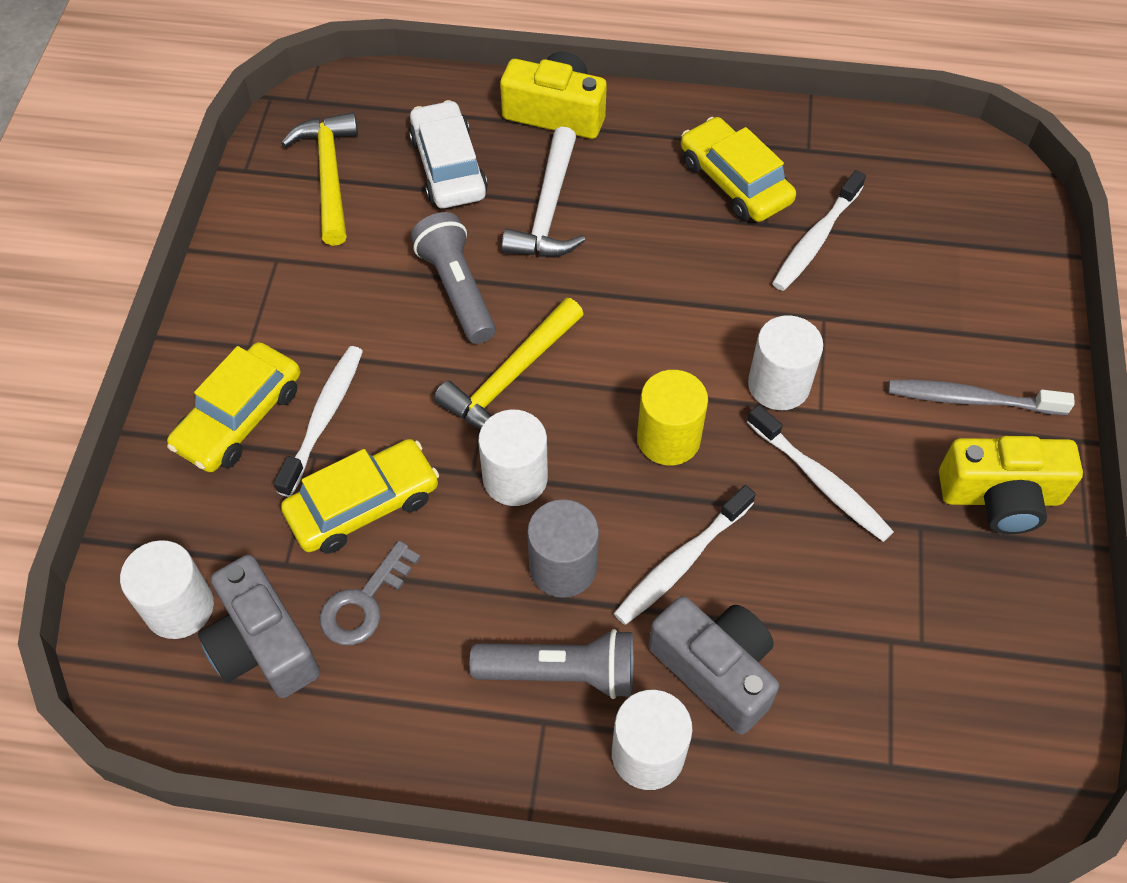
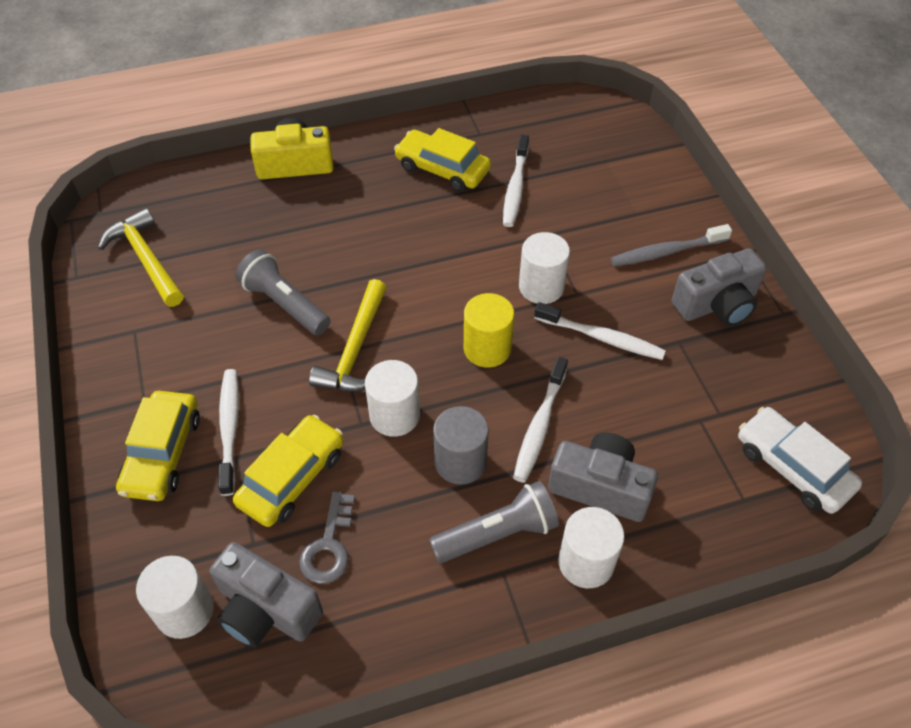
camera: 25 degrees left, 5 degrees down
(448, 167) = (235, 224): white car -> white car (793, 467)
(548, 209) = (323, 229): white hammer -> none
(1000, 497) = (717, 304): yellow camera -> grey camera

